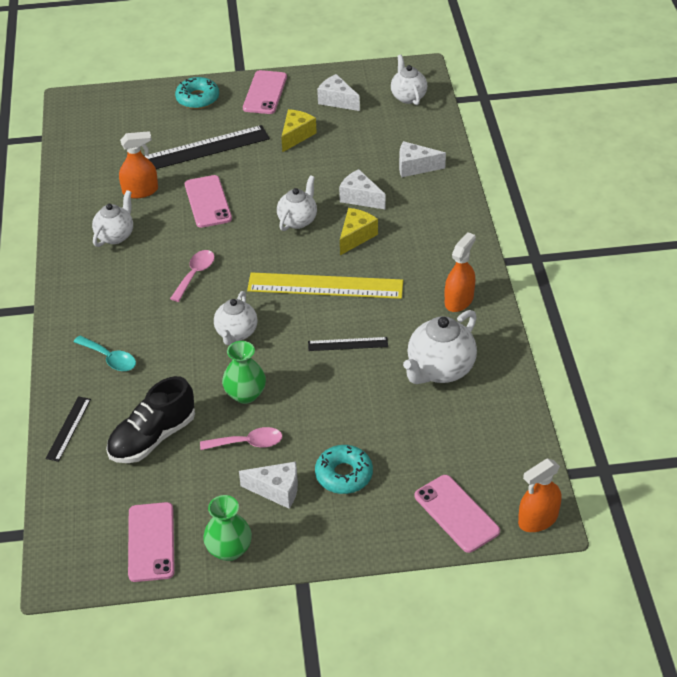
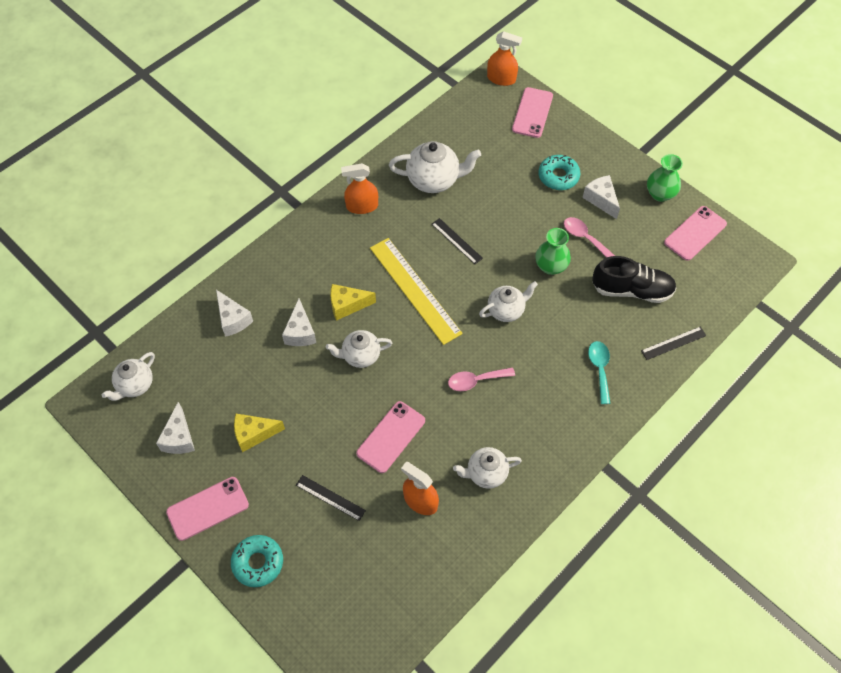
camera: 130 degrees left, 15 degrees up
(200, 150) = (330, 497): black ruler -> black ruler, size x0.49

